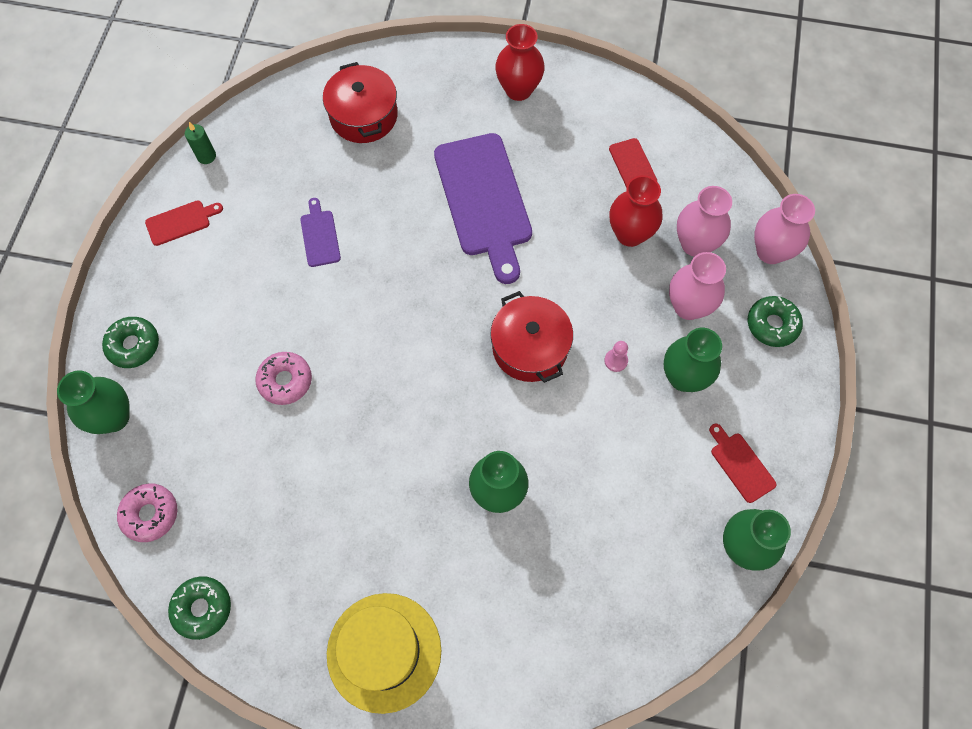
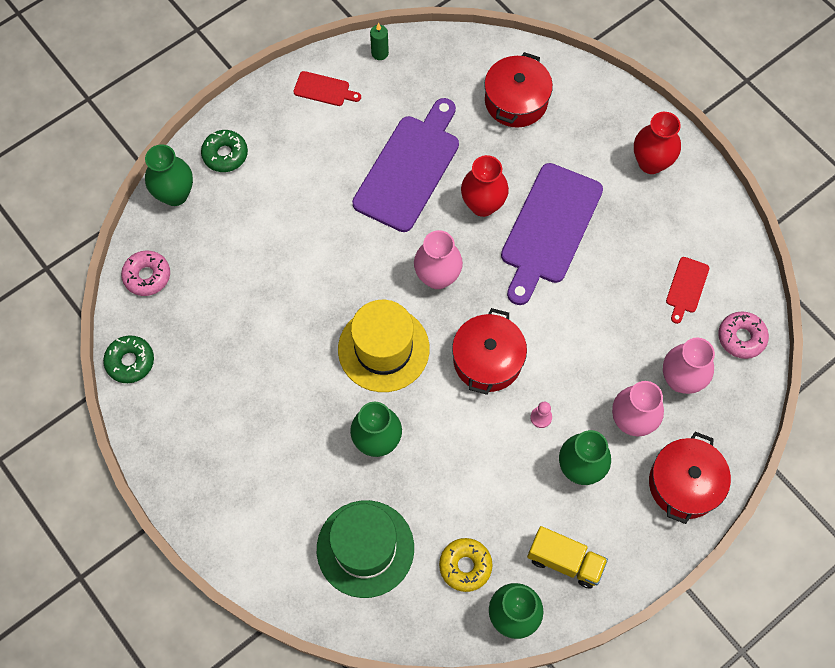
camera: 40 degrees right, 0 degrees up
(285, 381) = (301, 254): pink donut -> pink donut (741, 337)
(320, 236) = (409, 168): purple cutting board -> purple cutting board, size x2.23
(384, 652) = (216, 481): yellow hat -> yellow hat (383, 349)
(571, 596) = (365, 548): none -> green hat
(630, 234) = (637, 334): red vase -> red vase (483, 205)
(667, 538) = (465, 566): none -> yellow donut
(740, 464) = (564, 561): red cutting board -> yellow truck
(770, 251) = (735, 430): pink vase -> pink vase (437, 277)
(772, 324) = (684, 484): green donut -> red pot

